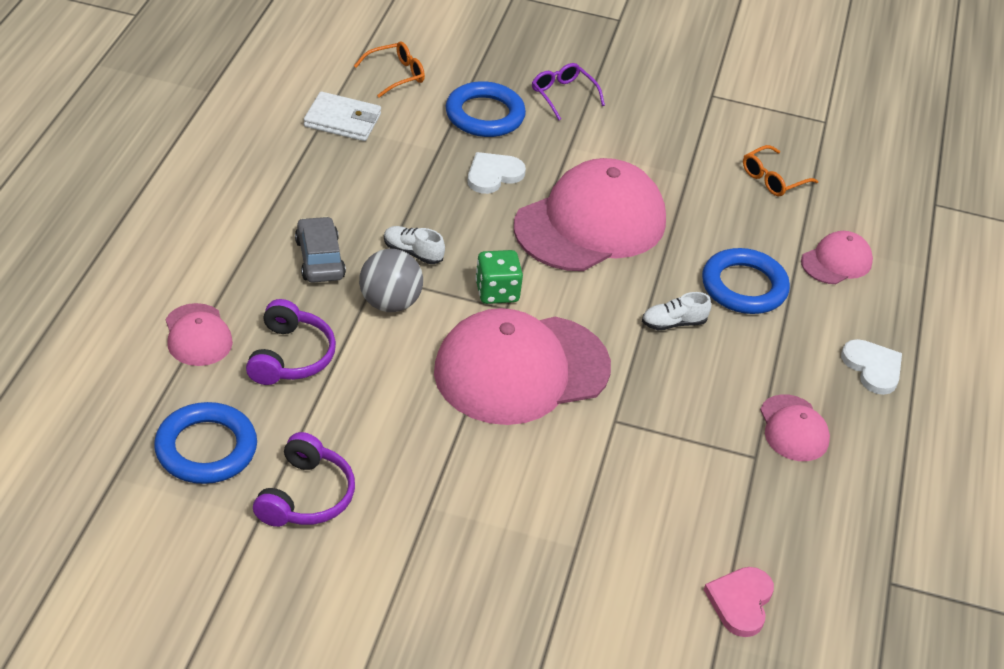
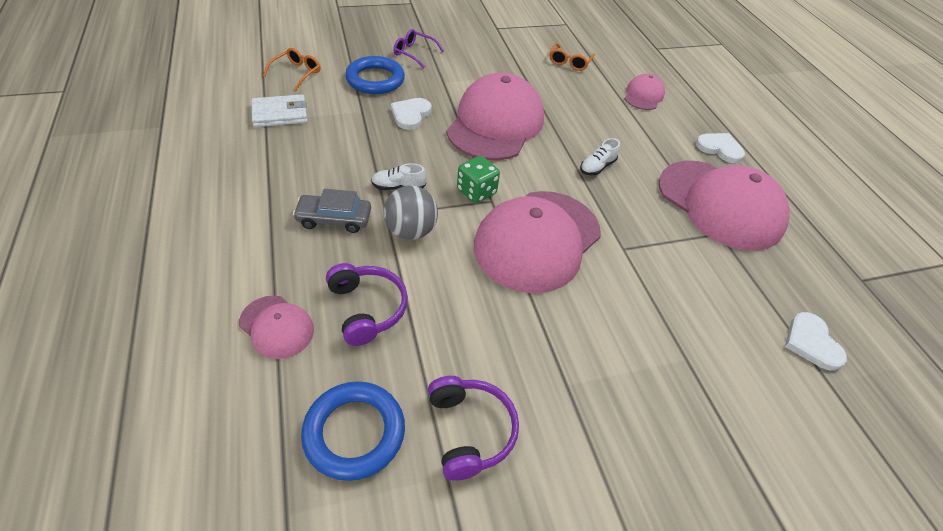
camera: 30 degrees left, 5 degrees up
(319, 259) = (334, 219): grey car -> grey car turned 45 degrees counterclockwise
(740, 602) = (811, 343): pink heart -> white heart
(744, 287) = (613, 128): blue ring -> none
(793, 428) = (720, 204): pink cap -> pink cap, size x2.11

